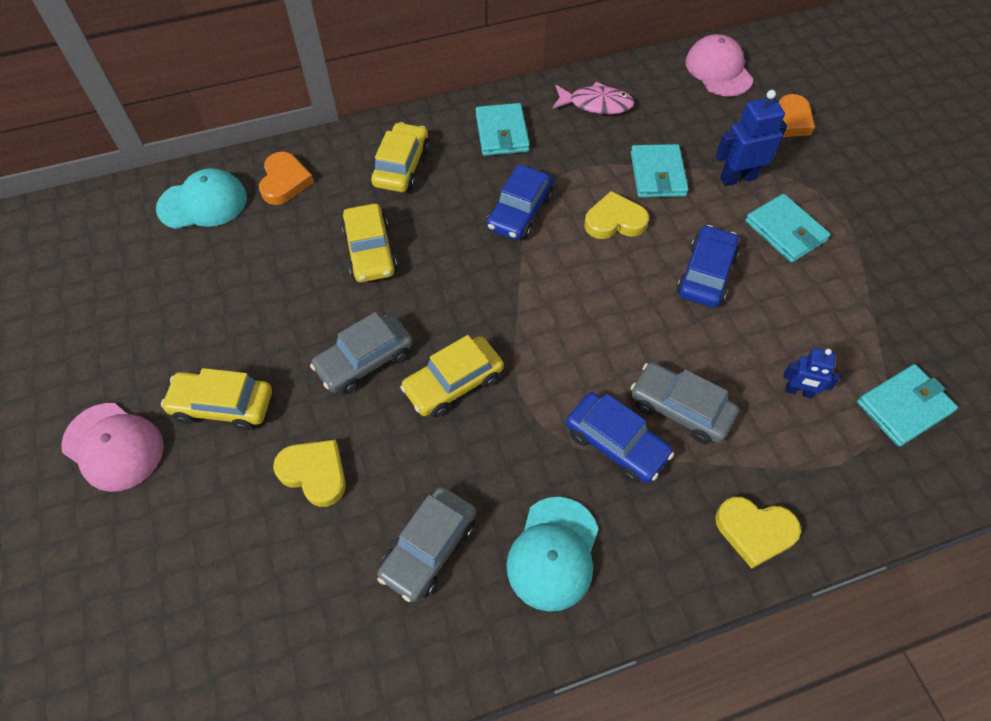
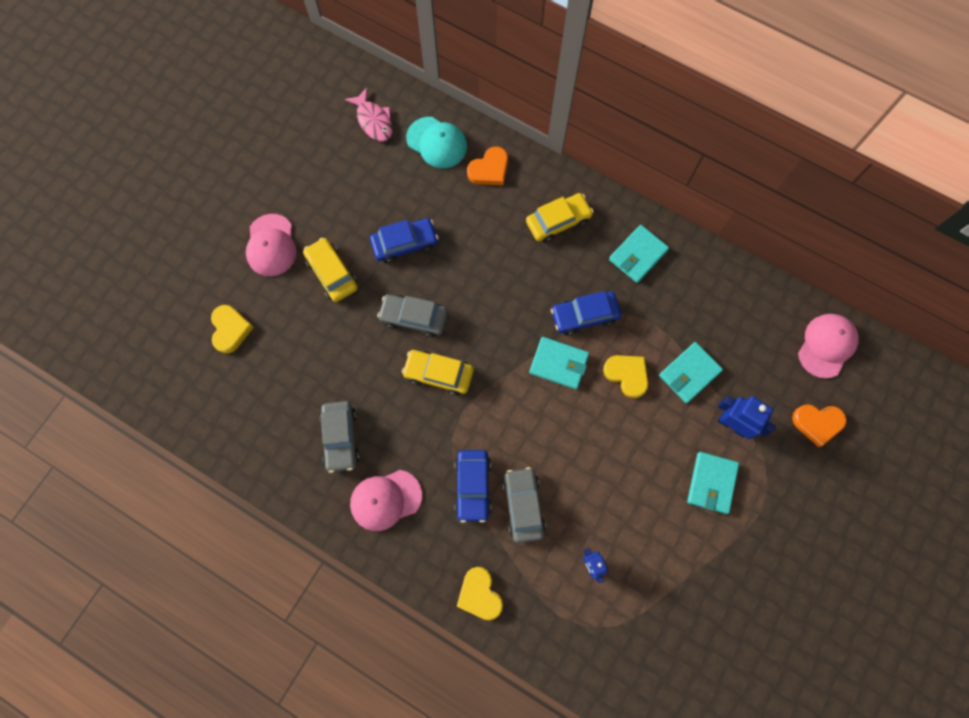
camera: 50 degrees right, 15 degrees up
(314, 473) = (334, 350): yellow heart -> yellow heart (230, 330)
(370, 251) = (483, 259): yellow car -> none
(429, 548) = (340, 438): grey car -> grey car turned 90 degrees counterclockwise
(553, 553) = (385, 500): turquoise cap -> pink cap
(596, 104) = (717, 291): pink fish -> pink fish (373, 120)
(705, 274) = (632, 457): blue car -> blue car (405, 243)
(903, 407) = (631, 632): turquoise wallet -> turquoise wallet (559, 364)

